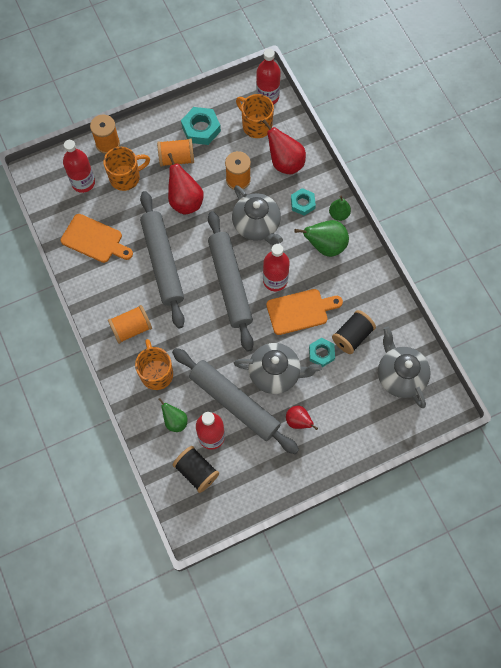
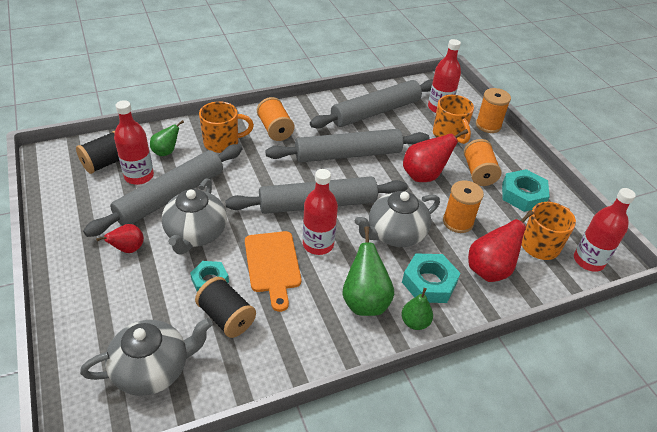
camera: 90 degrees right, 25 degrees down
(94, 240) = (375, 112): orange cutting board -> grey rolling pin
(302, 203) = (429, 283): turquoise nut -> turquoise nut, size x1.52

